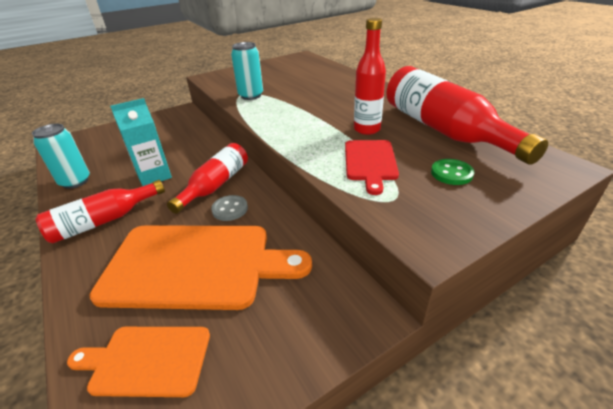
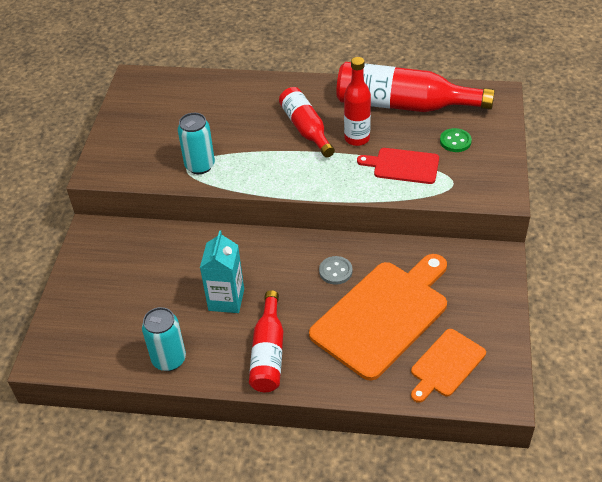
camera: 50 degrees left, 10 degrees up
(216, 185) = (290, 265): red bottle -> red bottle (306, 129)
(370, 162) = (403, 166): red cutting board -> red cutting board turned 150 degrees clockwise

